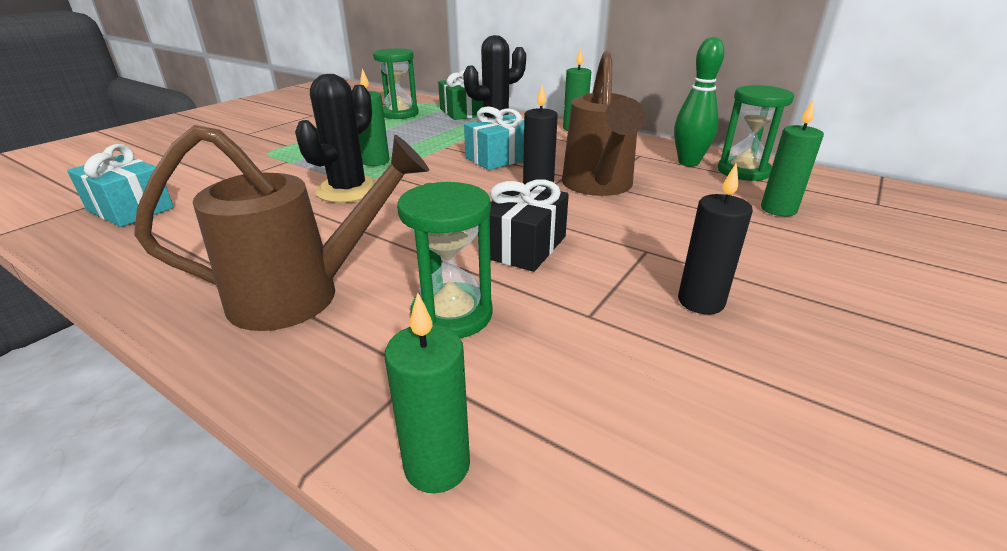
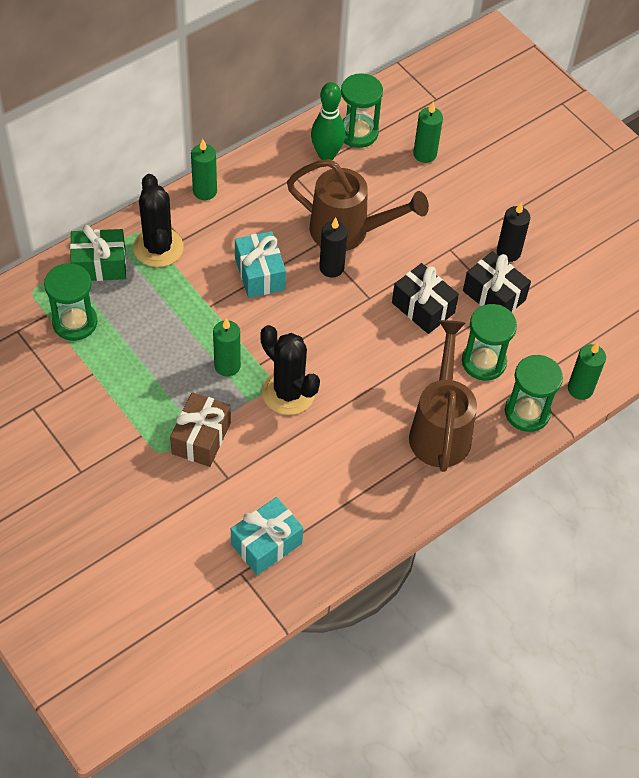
camera: 75 degrees left, 25 degrees up
(282, 164) = (201, 438): none -> brown gift
(351, 387) = (527, 412): none -> green hourglass
(597, 302) = (494, 295): none -> black gift

